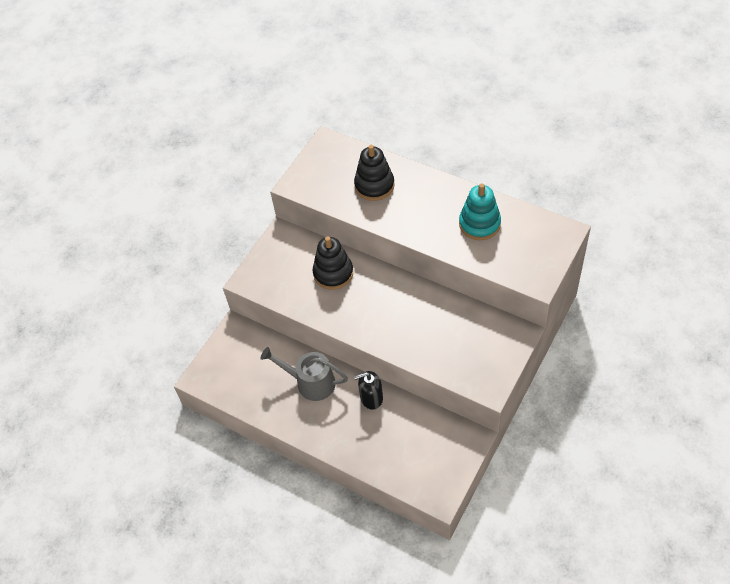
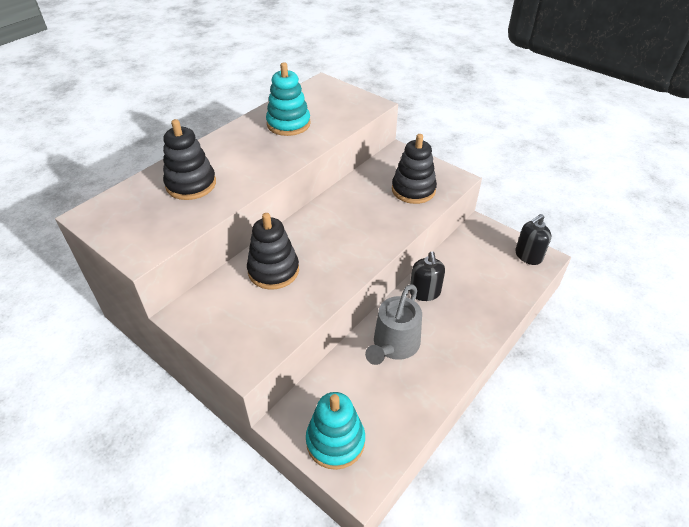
camera: 85 degrees left, 10 degrees down
(225, 359) = (335, 441): none -> turquoise stacking toy
(439, 483) = (528, 256): none -> black soap dispenser
(461, 354) = (413, 190): none -> black stacking toy

